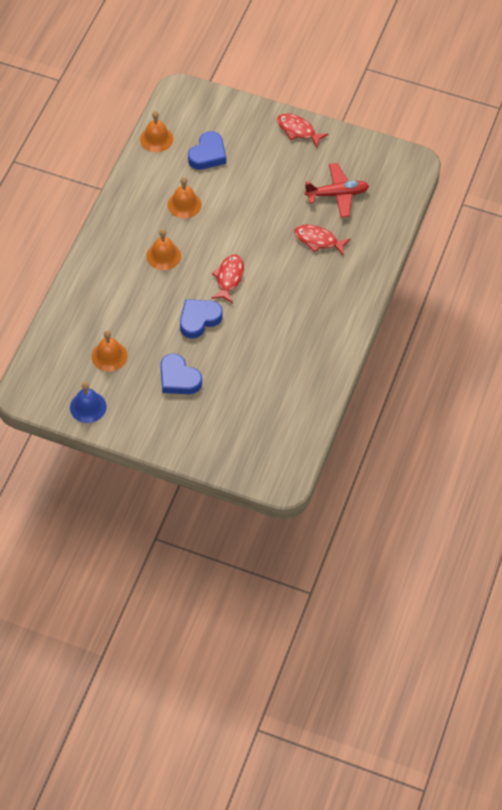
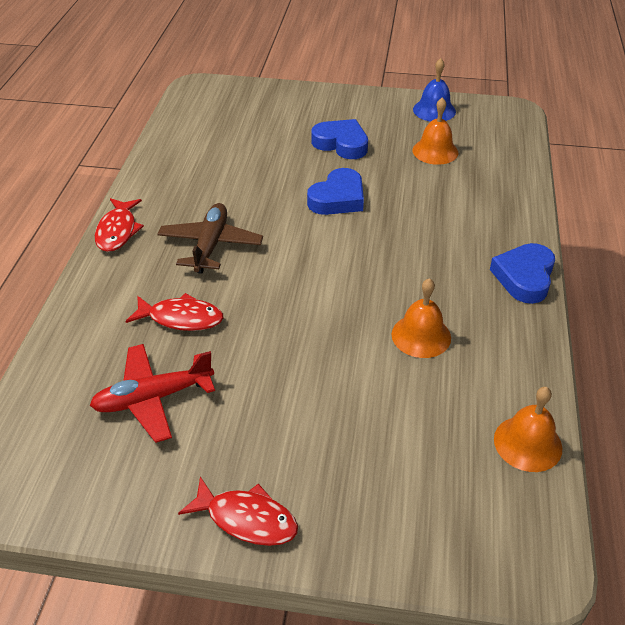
camera: 170 degrees right, 15 degrees down
(163, 256) = (420, 260): orange bell -> none
(208, 154) = (416, 430): blue heart -> blue heart (524, 277)
(229, 278) = (312, 248): red fish -> red fish (118, 231)
(294, 293) = (210, 245): none -> brown plane

